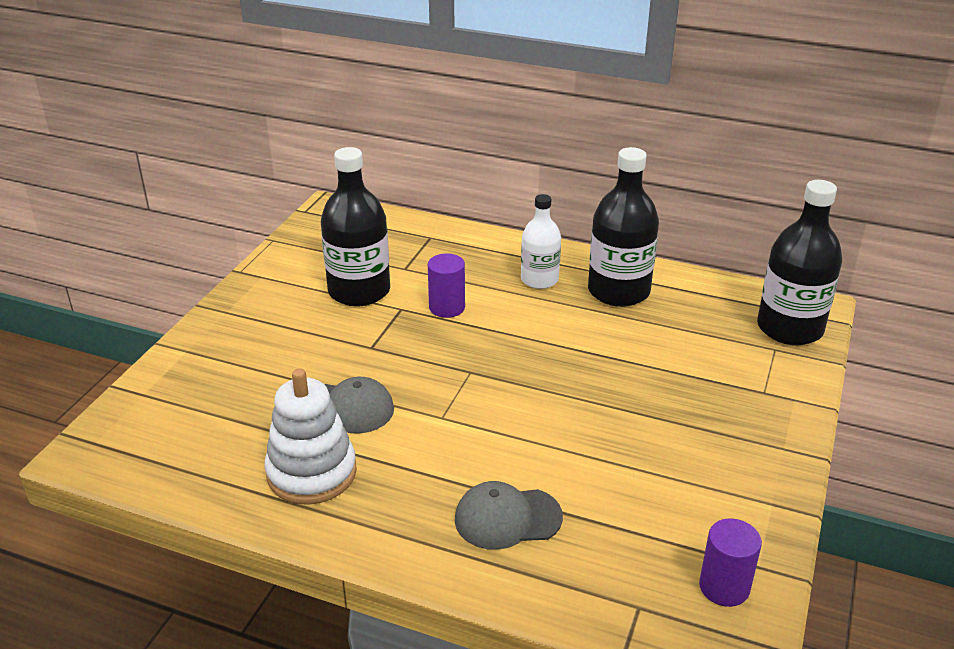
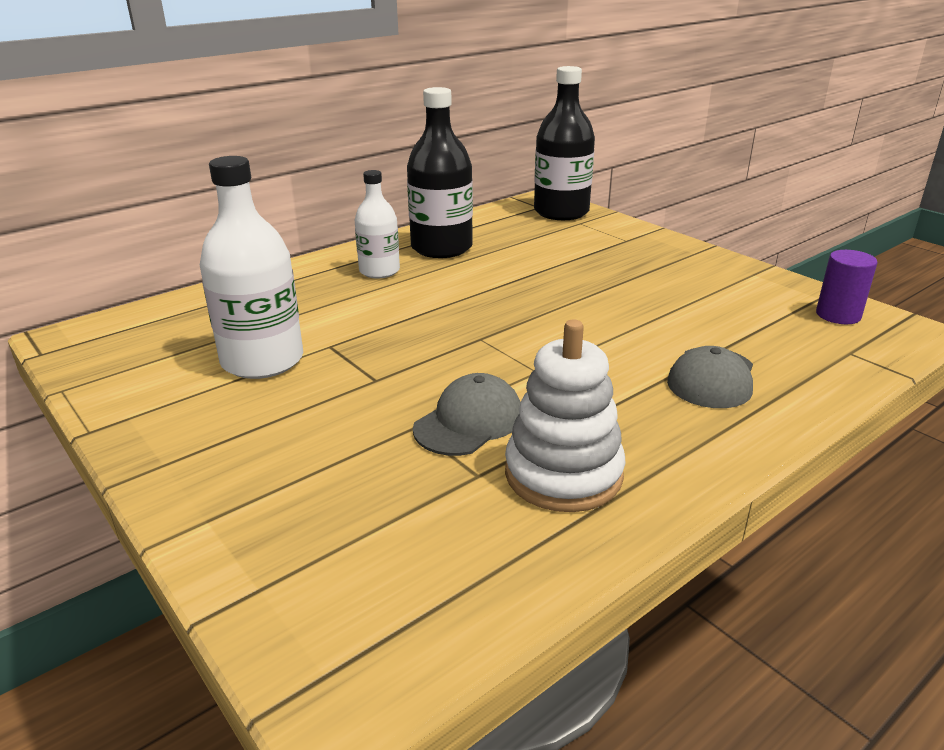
camera: 60 degrees left, 5 degrees down
(359, 291) = (262, 360): black bottle -> white bottle
(447, 307) = (362, 322): purple cylinder -> none

